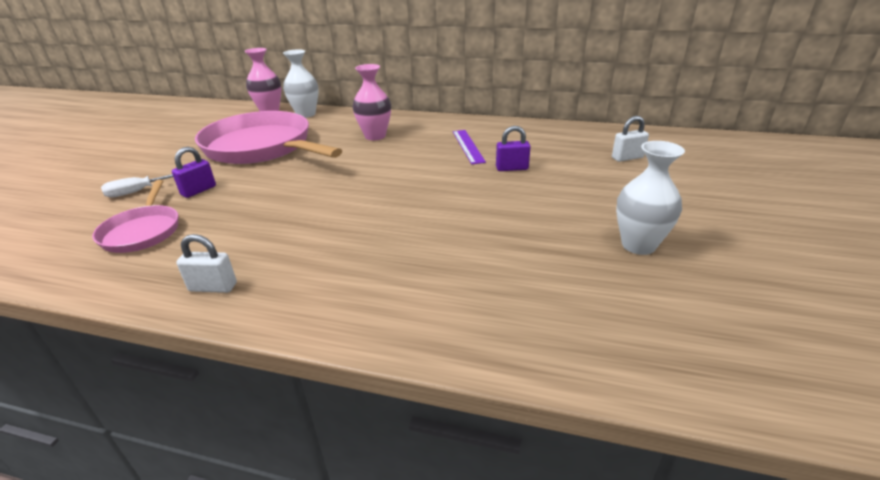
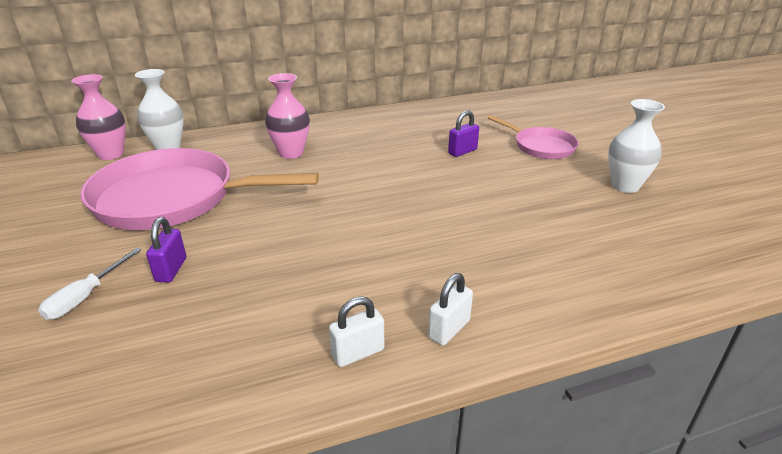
camera: 35 degrees left, 0 degrees up
(142, 231) = (174, 337): pink pan -> pink pan (541, 146)
(468, 146) = (397, 141): purple ruler -> none
(627, 158) = (533, 120): white padlock -> white padlock (449, 329)

